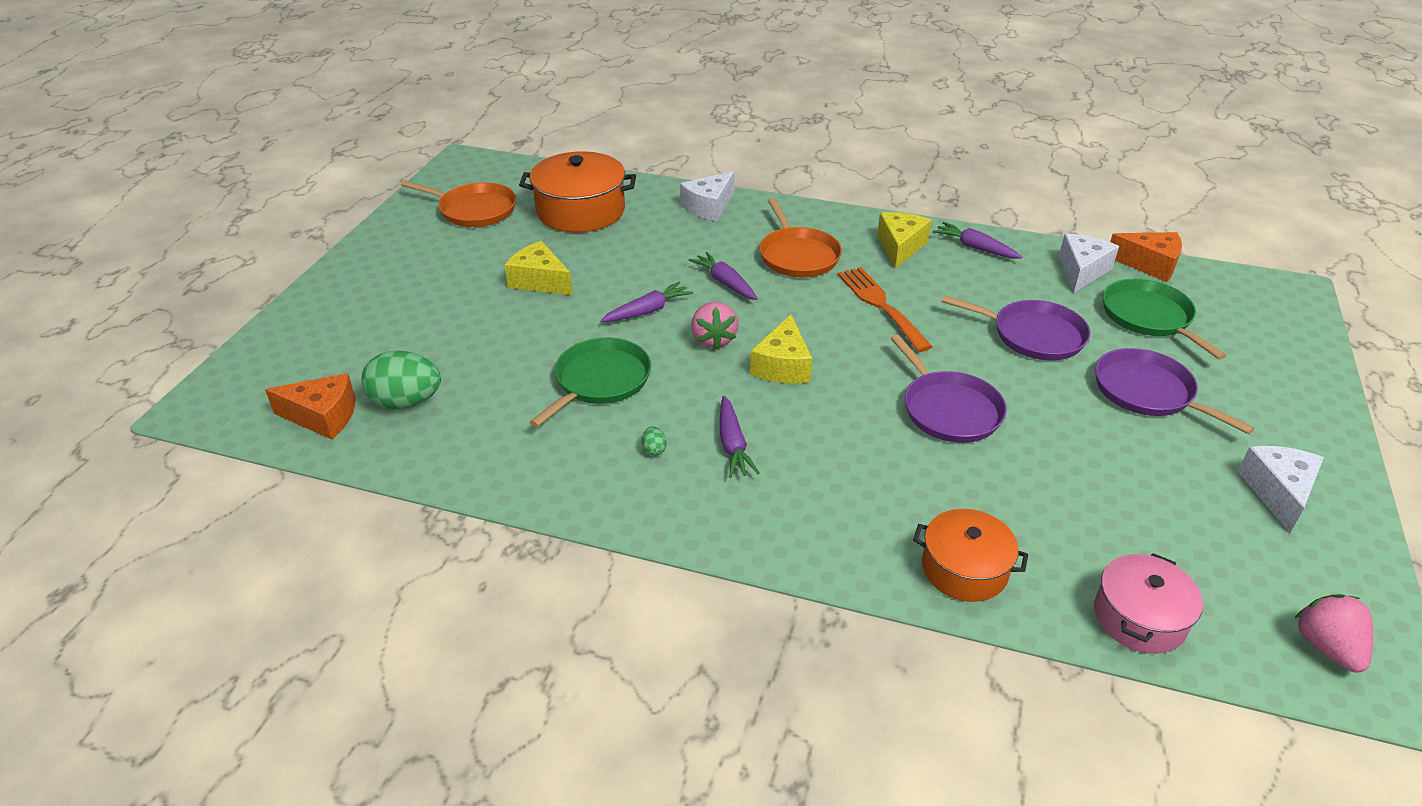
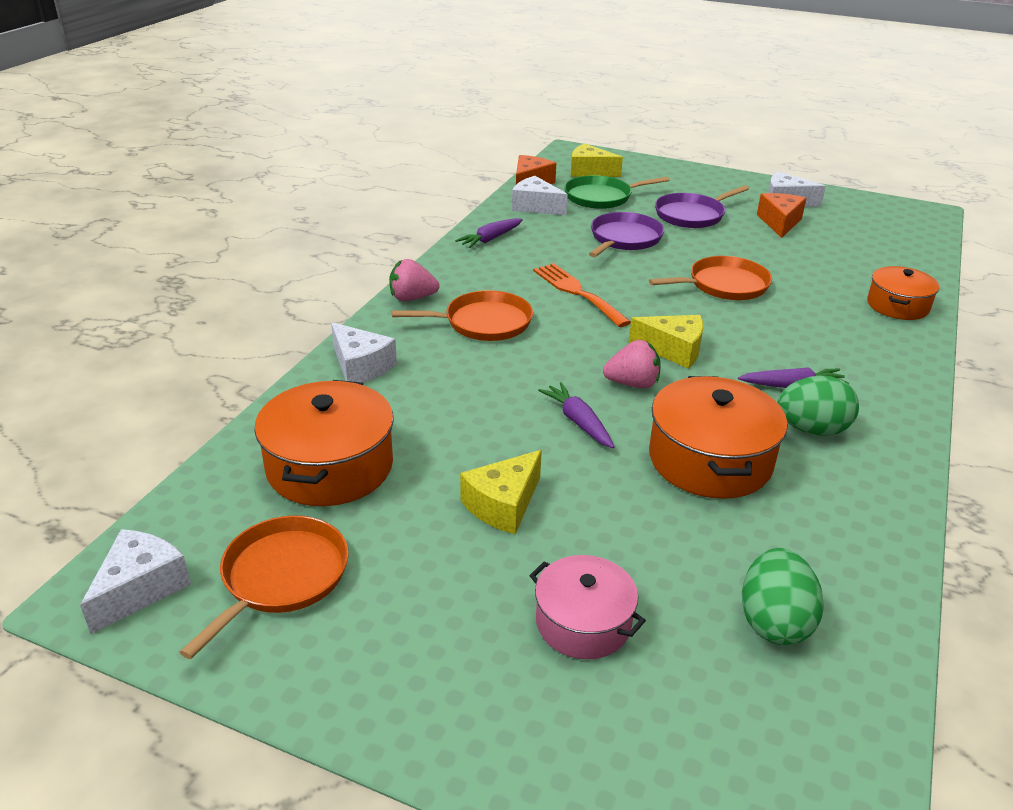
camera: 85 degrees left, 5 degrees down
(323, 416) = (821, 711): orange cheese -> orange cheese (779, 222)
(470, 172) = (140, 588): none -> white cheese
(600, 381) = (710, 460): green pan -> orange pot
(654, 450) = (811, 430): green egg -> green egg, size x2.47
(725, 283) = (528, 369): purple carrot -> none
(880, 305) = (577, 292): orange fork -> orange fork turned 75 degrees clockwise
(900, 247) = (480, 270): yellow cheese -> yellow cheese (589, 171)
(948, 409) = (724, 285): purple pan -> orange pan
(1139, 617) = (912, 259): pink pot -> pink pot (583, 622)
(1327, 647) = (908, 218): pink strawberry -> pink strawberry (412, 298)

